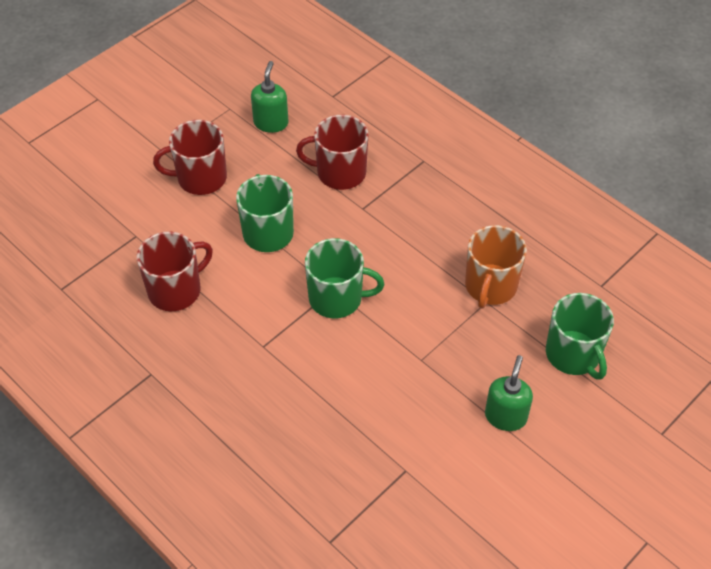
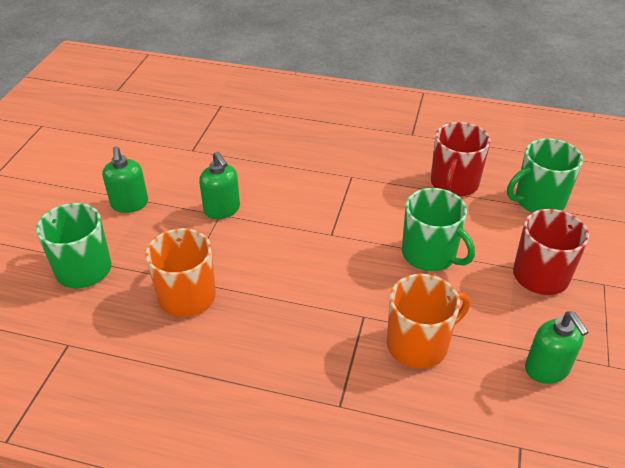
camera: 150 degrees right, 10 degrees down
(337, 298) = (322, 229): green mug -> green mug (538, 201)
(340, 173) = (418, 344): red mug -> orange mug
(416, 364) = (222, 209): none -> green soap dispenser

